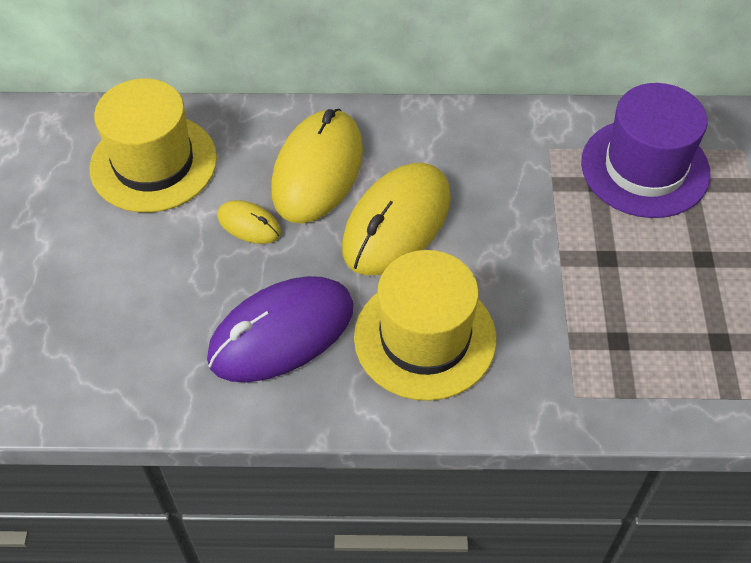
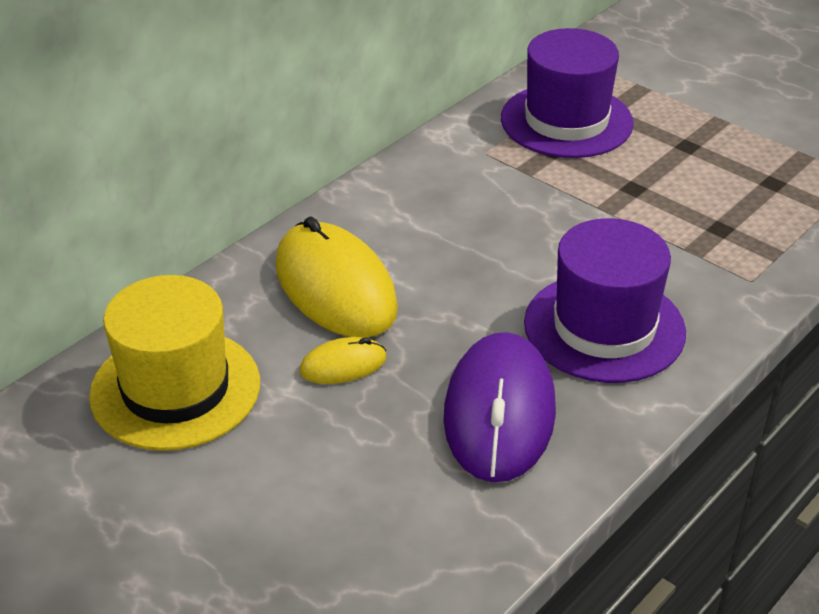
camera: 50 degrees left, 15 degrees down
(397, 223) = (458, 274): yellow mouse -> none
(425, 338) = (604, 327): yellow hat -> purple hat

